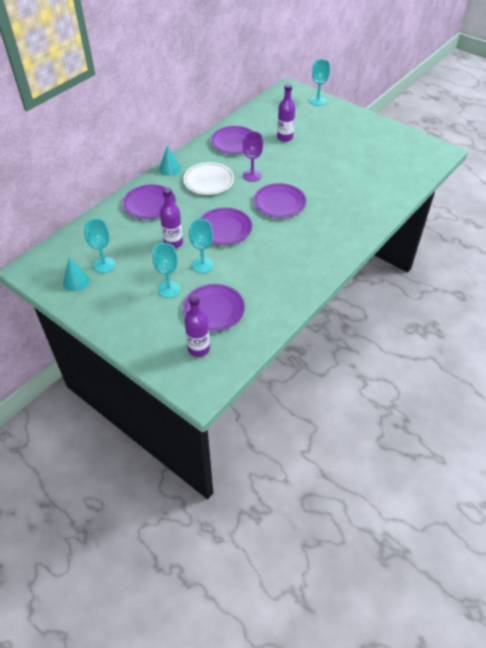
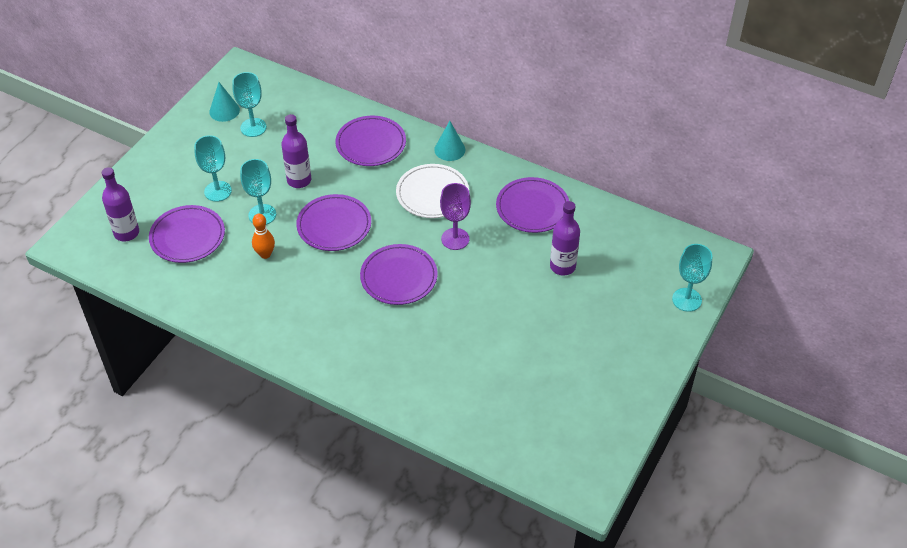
camera: 80 degrees right, 0 degrees up
(243, 265) = (265, 254): none -> orange bowling pin

